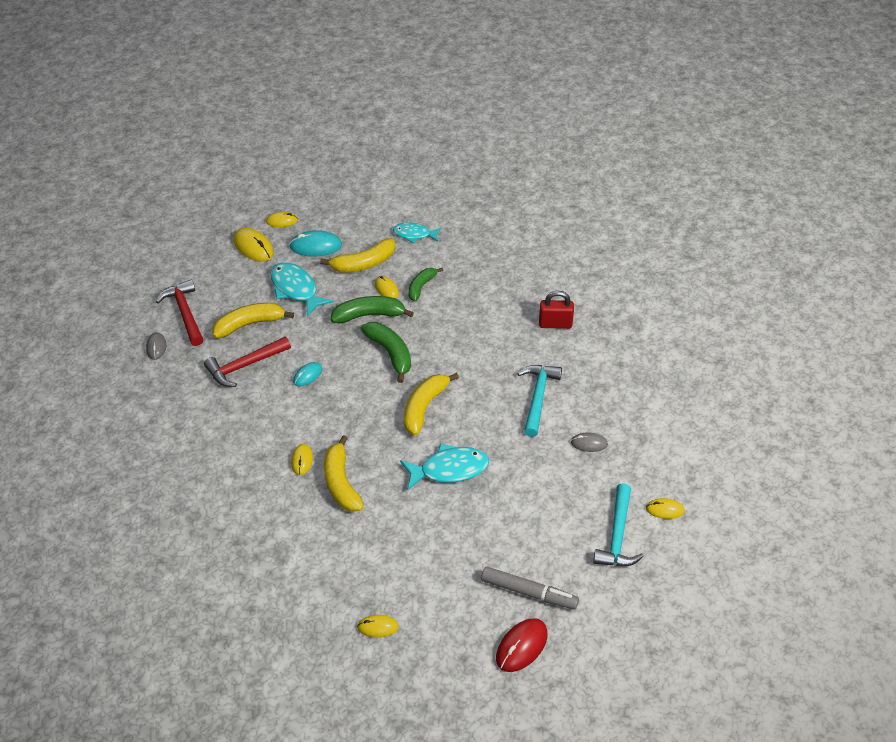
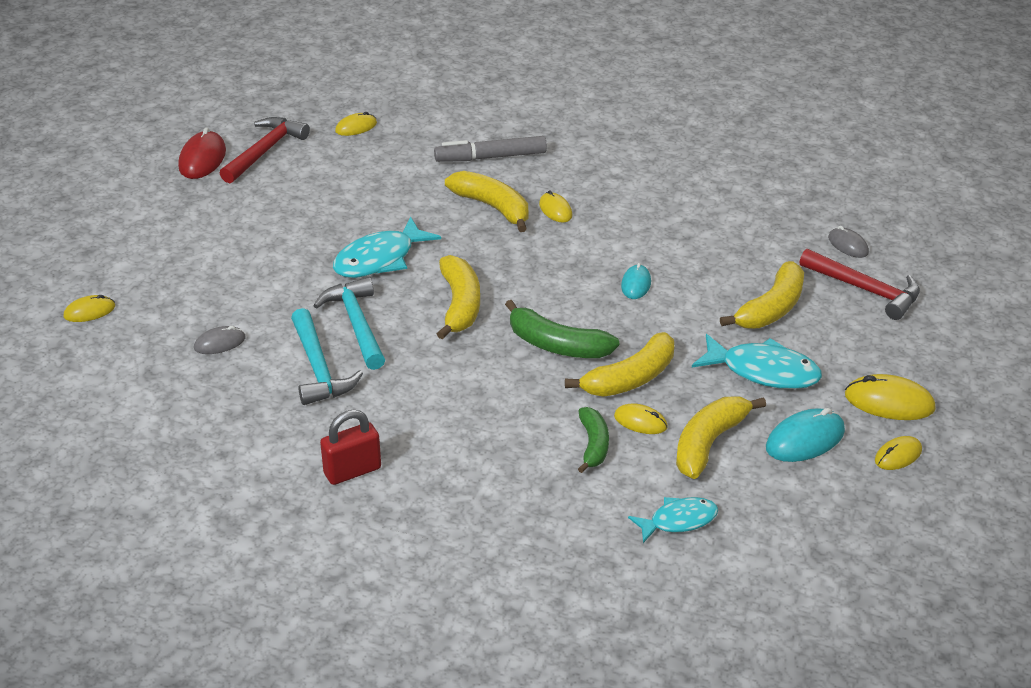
camera: 150 degrees right, 10 degrees down
(244, 366) = (722, 265): red hammer -> red hammer (265, 151)
(369, 315) = (630, 378): green banana -> yellow banana
(529, 592) = (218, 195): grey marker -> grey marker (491, 157)
(617, 536) = (139, 269): turquoise hammer -> turquoise hammer (356, 324)

